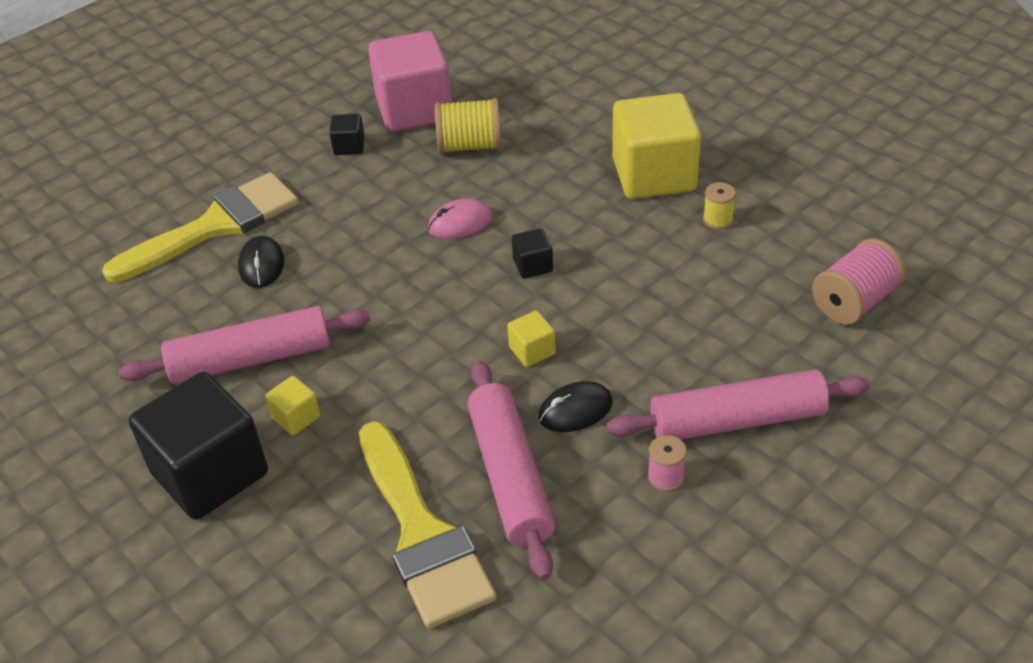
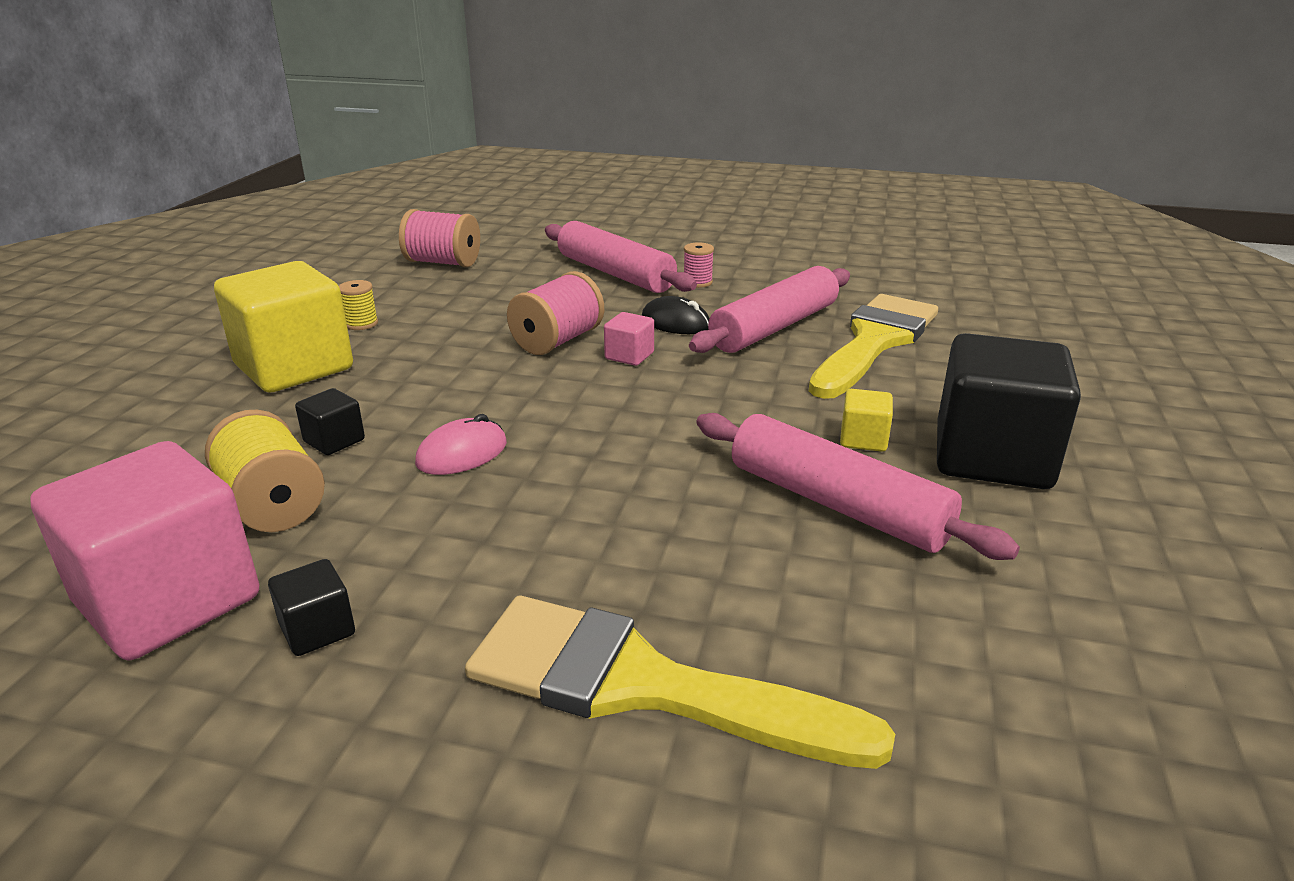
camera: 125 degrees left, 15 degrees down
(261, 265) = (681, 580): black mouse -> none
(460, 223) = (462, 453): pink mouse -> pink mouse turned 75 degrees counterclockwise
(532, 351) = (629, 356): yellow cube -> pink cube
(533, 265) = (506, 388): black cube -> black cube (334, 441)
(595, 319) = (557, 341): none -> pink spool

